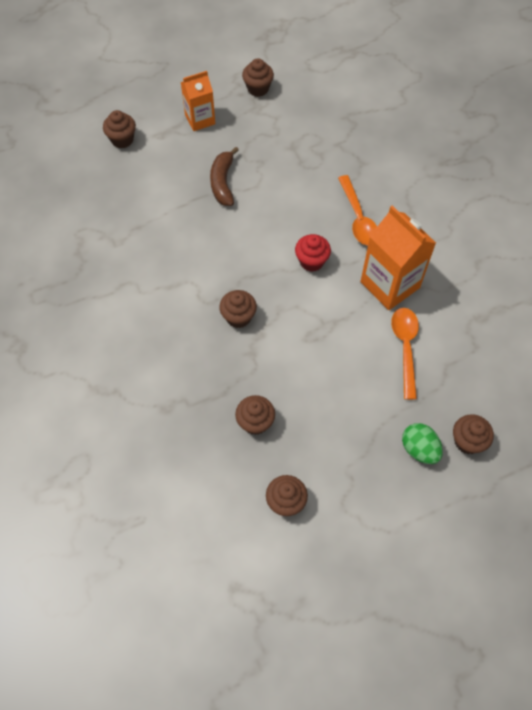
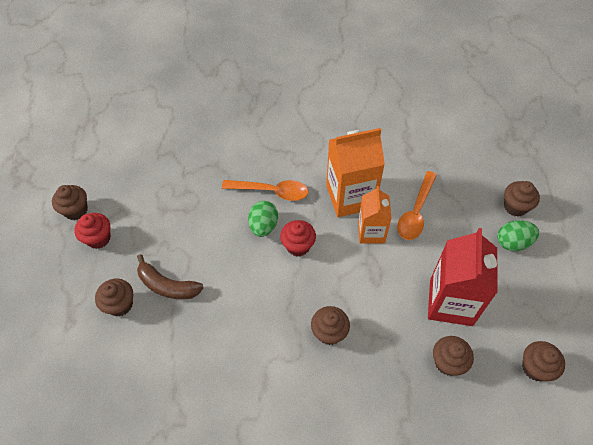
camera: 65 degrees left, 5 degrees down
(122, 140) = (49, 365): brown cupcake -> brown cupcake (120, 304)
(200, 119) = (76, 276): orange carton -> orange carton (371, 232)
(240, 116) = (98, 238): none -> red cupcake
(317, 227) = (263, 226): none -> green egg
(318, 408) = (451, 302): none -> red carton
(405, 348) = (416, 212): orange spoon -> orange spoon turned 90 degrees counterclockwise

